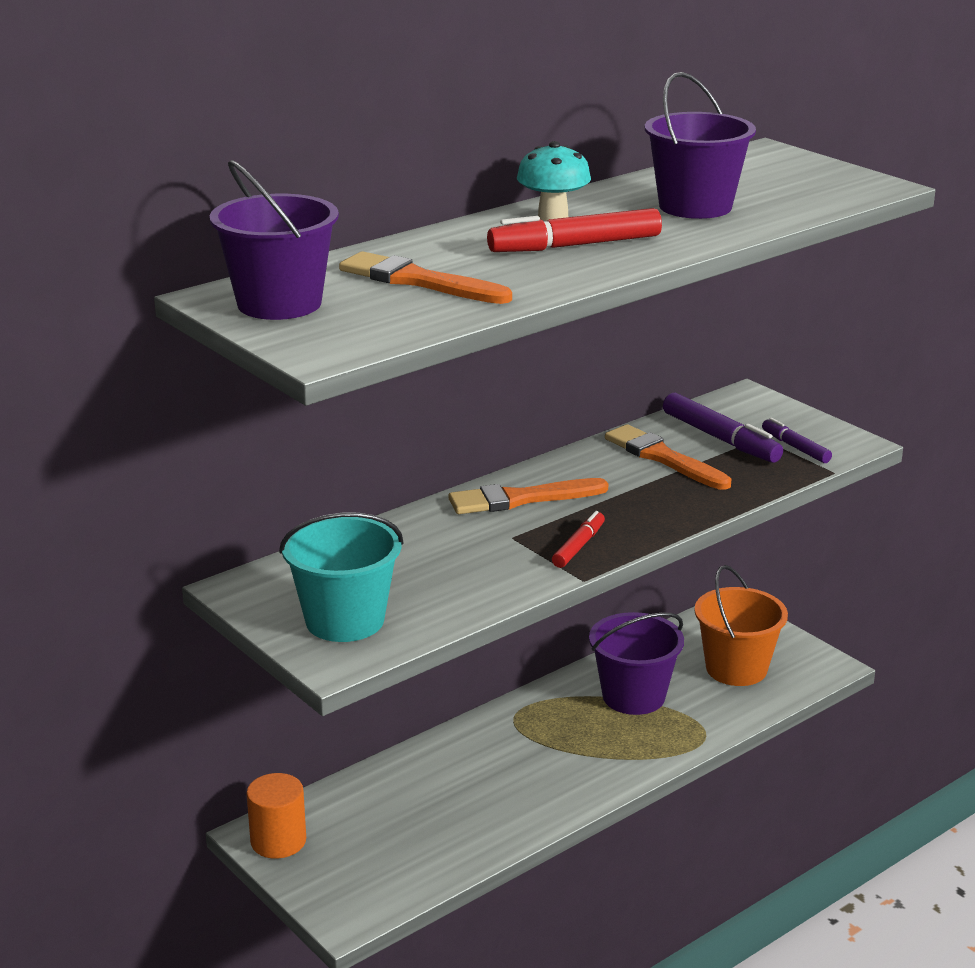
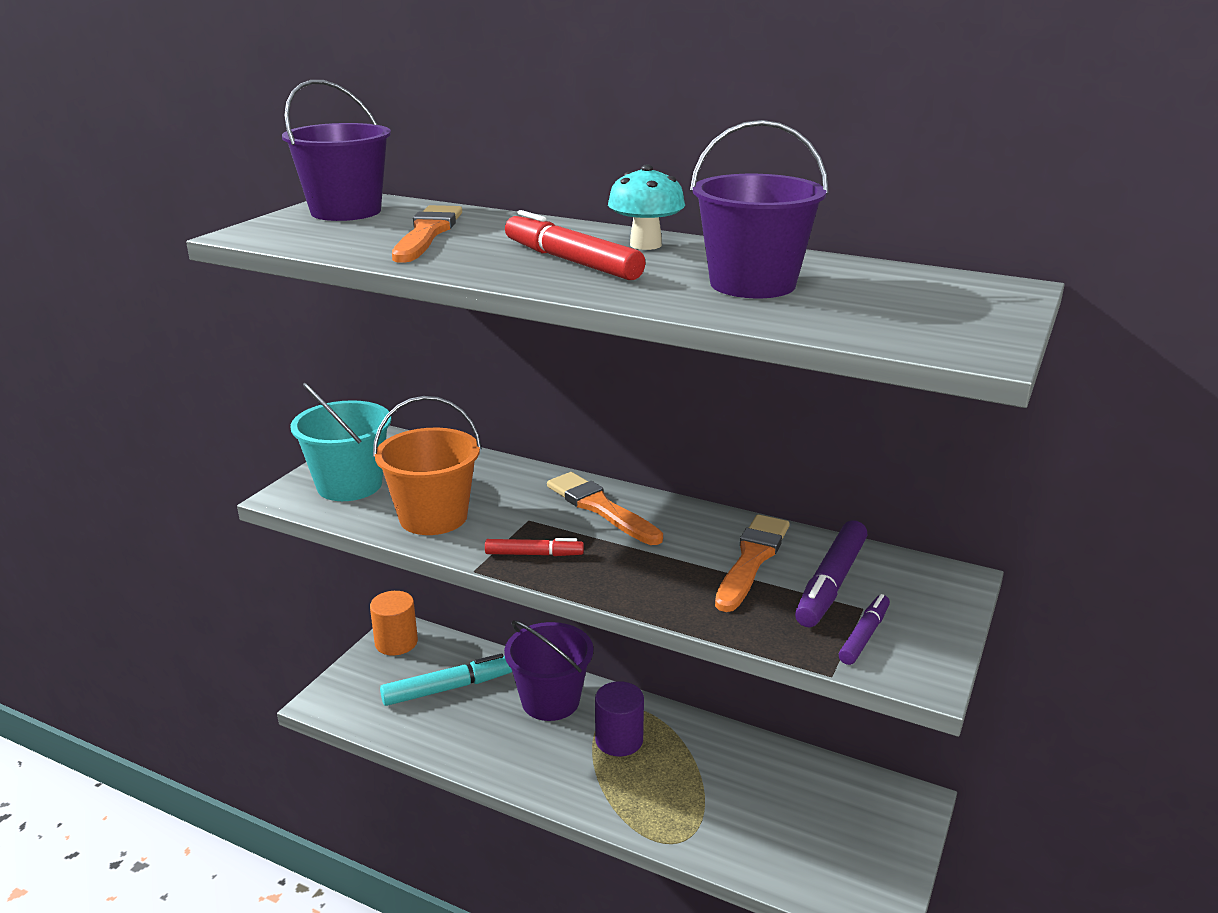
camera: 65 degrees right, 0 degrees up
(396, 819) = (448, 688): none -> turquoise marker
(558, 730) = (619, 740): none -> purple cylinder
(633, 696) = (705, 772): purple bucket -> purple bucket (550, 701)
(736, 668) = (811, 834): orange bucket -> orange bucket (433, 517)

